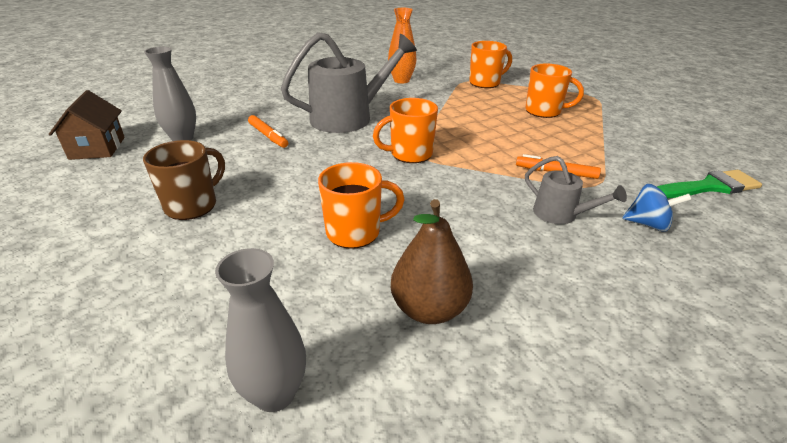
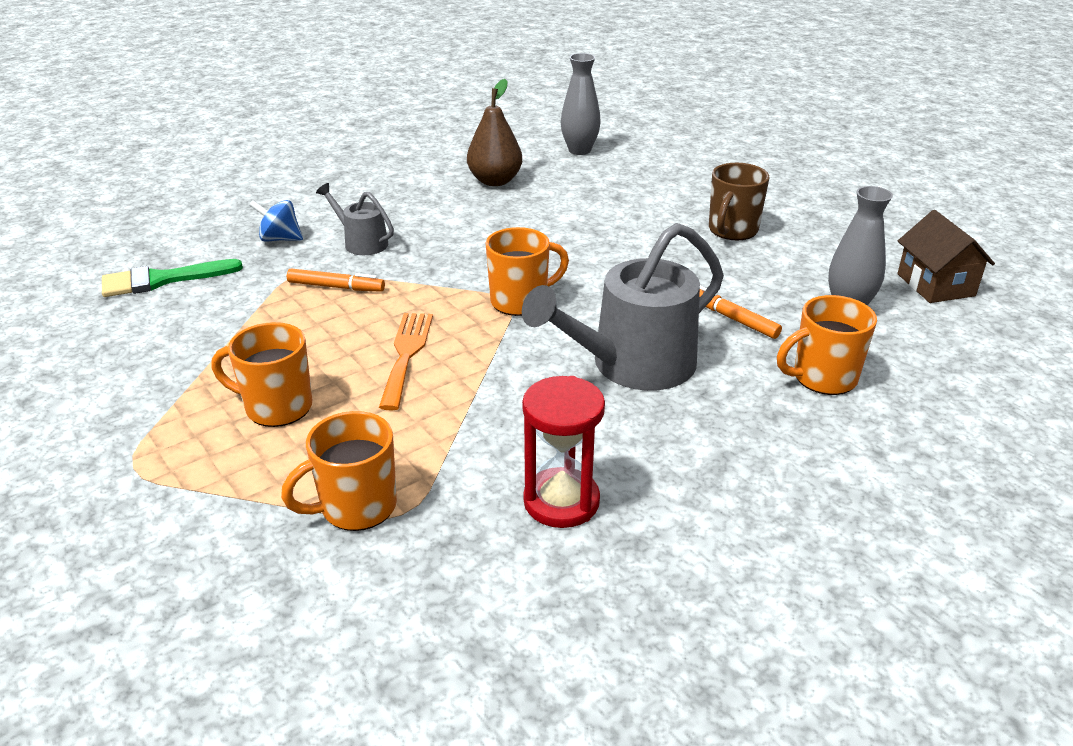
camera: 175 degrees right, 0 degrees up
(355, 232) = (562, 218): orange mug -> orange mug (822, 378)
(401, 80) = (561, 501): orange vase -> red hourglass
(483, 129) = (406, 354): none -> orange fork

